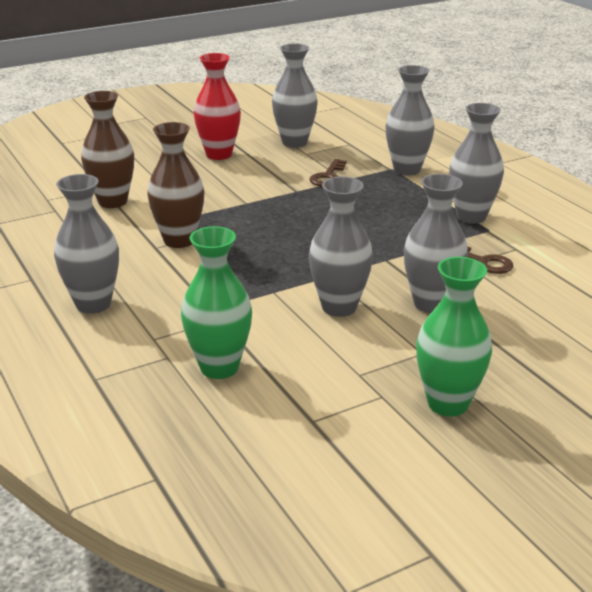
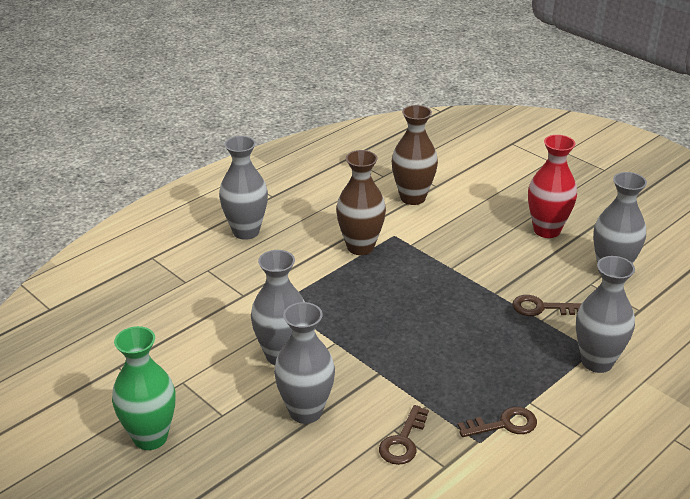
camera: 75 degrees right, 5 degrees up
(219, 367) = (176, 308): green vase -> none
(471, 217) = (504, 424): grey vase -> brown key

